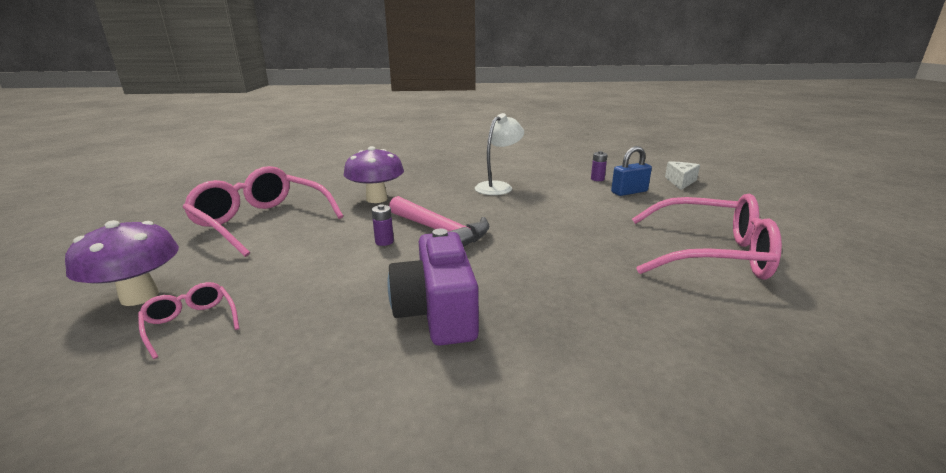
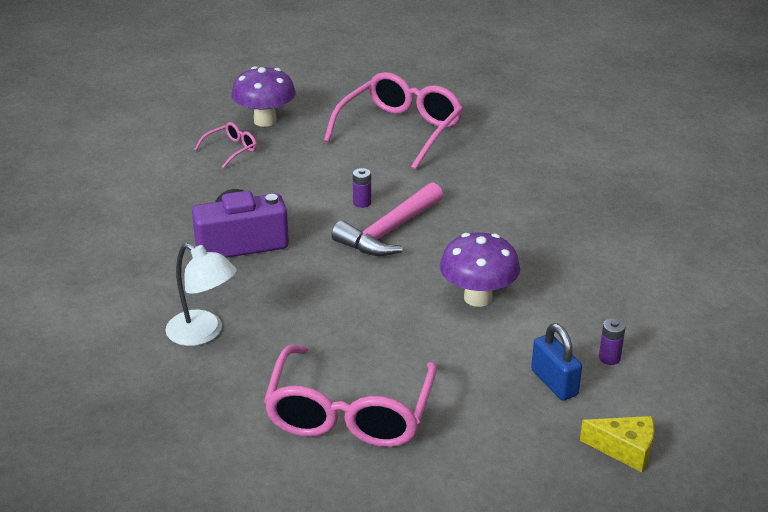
camera: 85 degrees right, 10 degrees up
(376, 199) = (476, 181): purple mushroom -> purple mushroom (478, 298)
(498, 187) = (545, 265): white lamp -> white lamp (203, 333)
(680, 182) = (625, 450): white cheese -> yellow cheese

